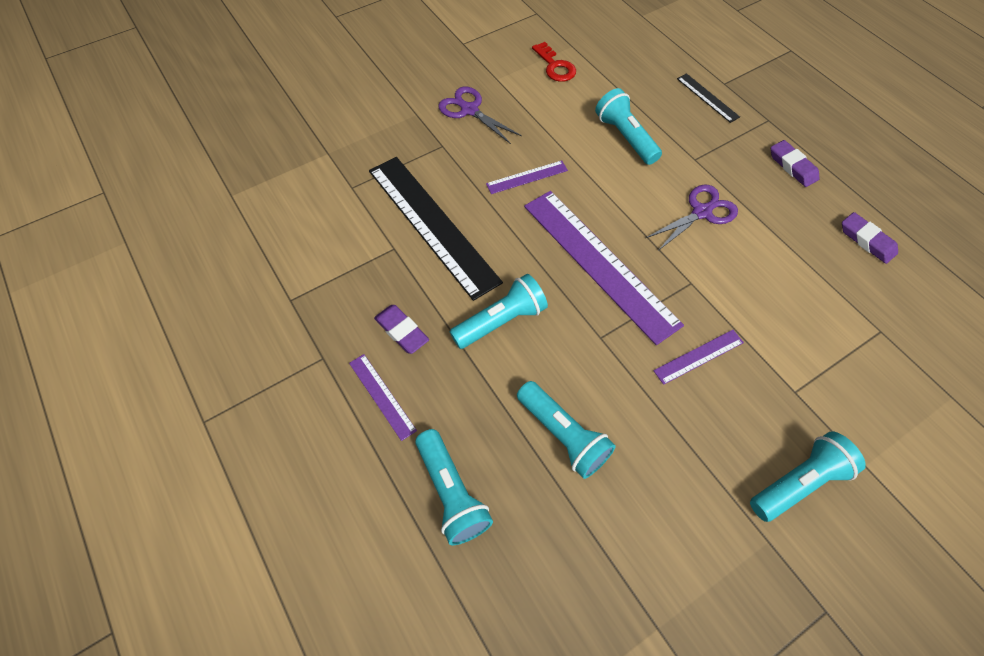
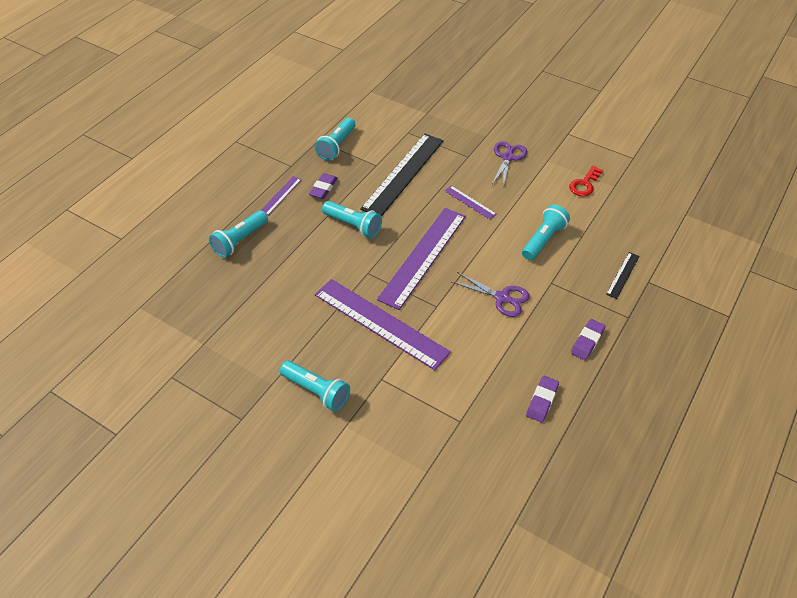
camera: 65 degrees right, 10 degrees down
(563, 435) = (294, 274): turquoise flashlight -> turquoise flashlight (337, 146)
(698, 356) = (380, 323): purple ruler -> purple ruler, size x2.24

